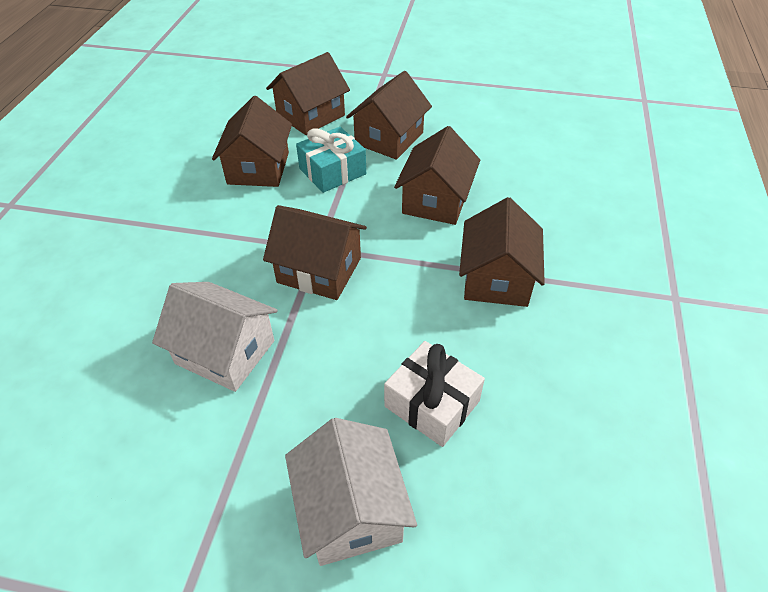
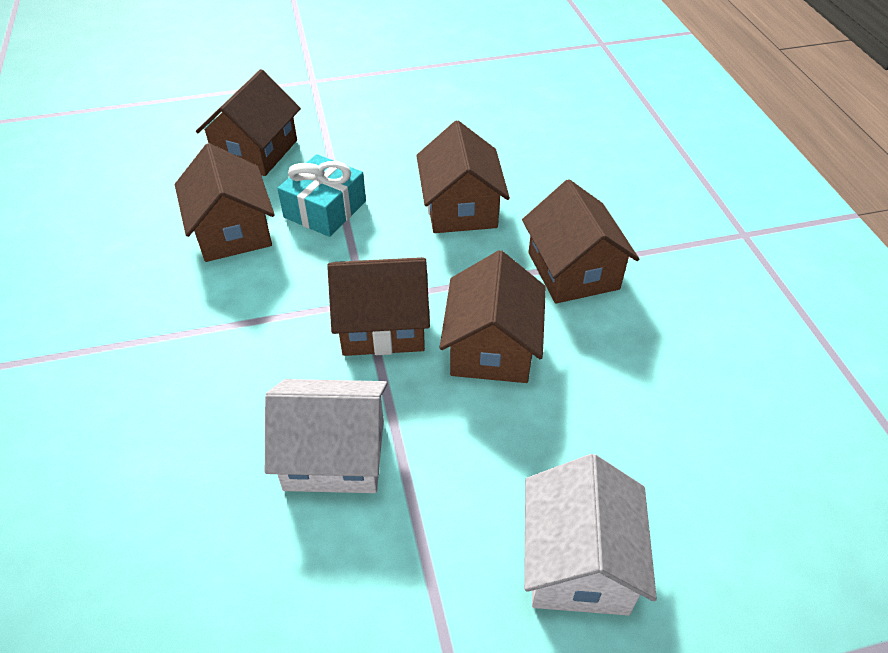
camera: 25 degrees left, 0 degrees up
(351, 510) = (578, 561): white house -> white house turned 45 degrees clockwise
(389, 138) = (366, 153): brown house -> brown house (492, 347)
(432, 404) = (590, 421): white gift -> none

